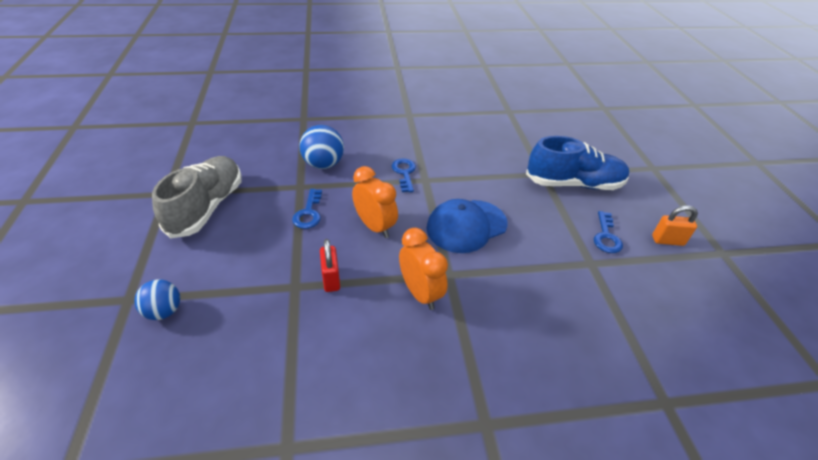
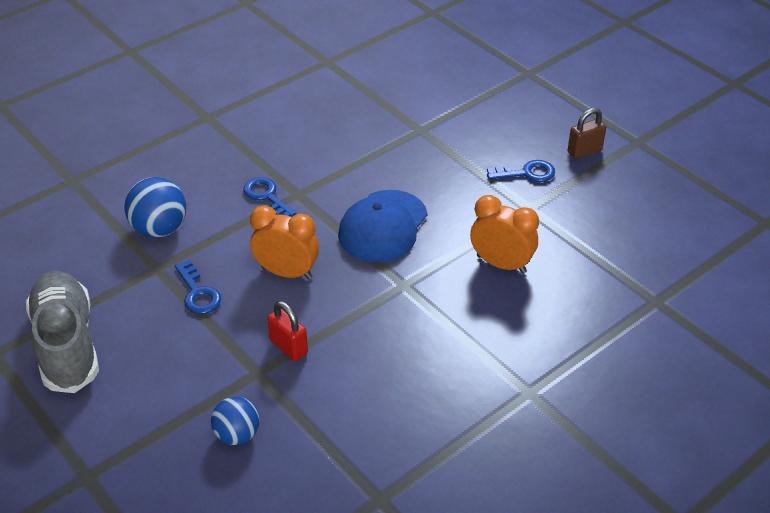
camera: 30 degrees left, 0 degrees up
(164, 311) = (141, 465): blue ball -> blue ball (237, 435)
(420, 293) = (390, 316): orange clock -> orange clock (501, 264)
(573, 184) = (460, 127): blue shoe -> none
(606, 236) = (526, 173): blue key -> blue key turned 75 degrees counterclockwise
(667, 240) = (584, 151): orange padlock -> brown padlock

